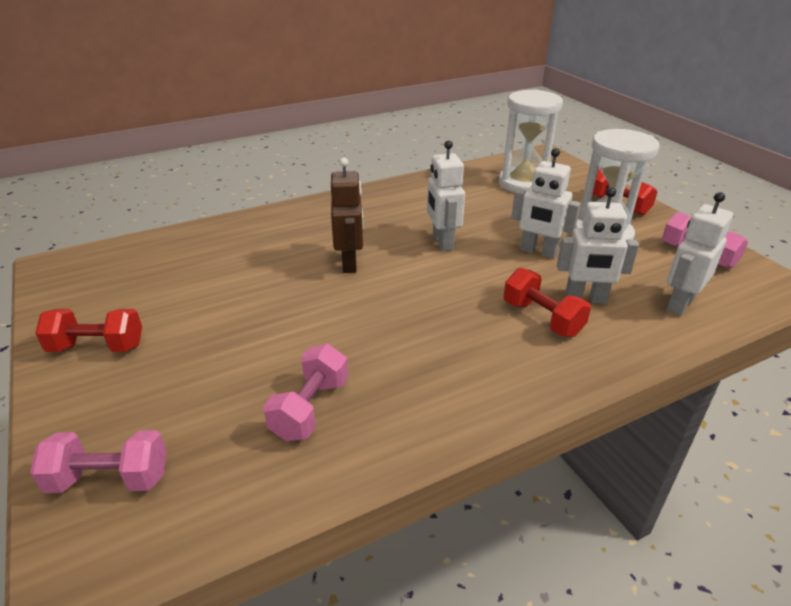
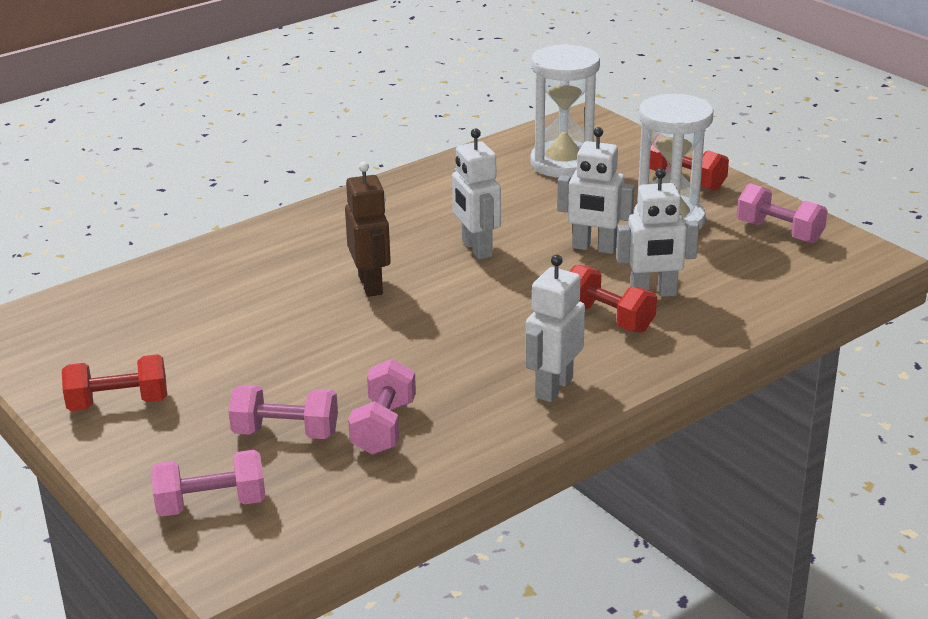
camera: 10 degrees left, 5 degrees down
(219, 401) = (285, 433): none -> pink dumbbell
(679, 304) = (756, 287): white robot -> white robot (553, 388)

